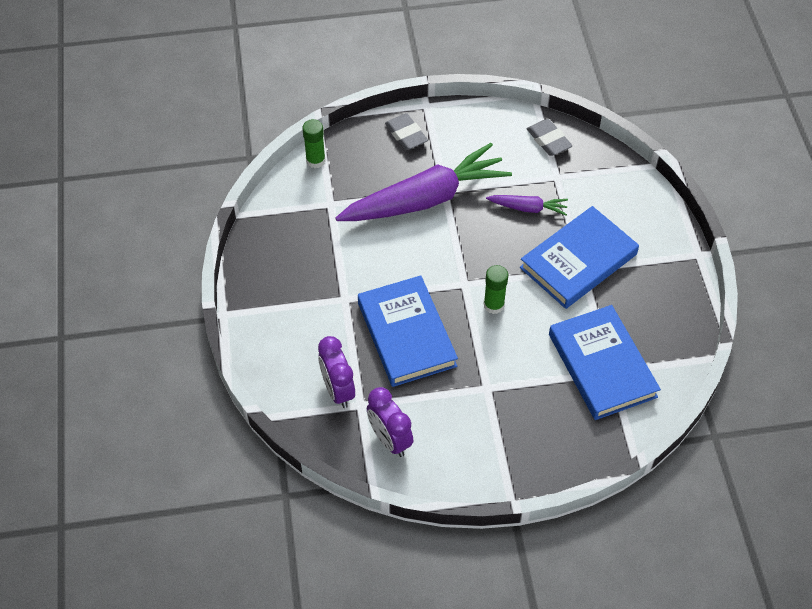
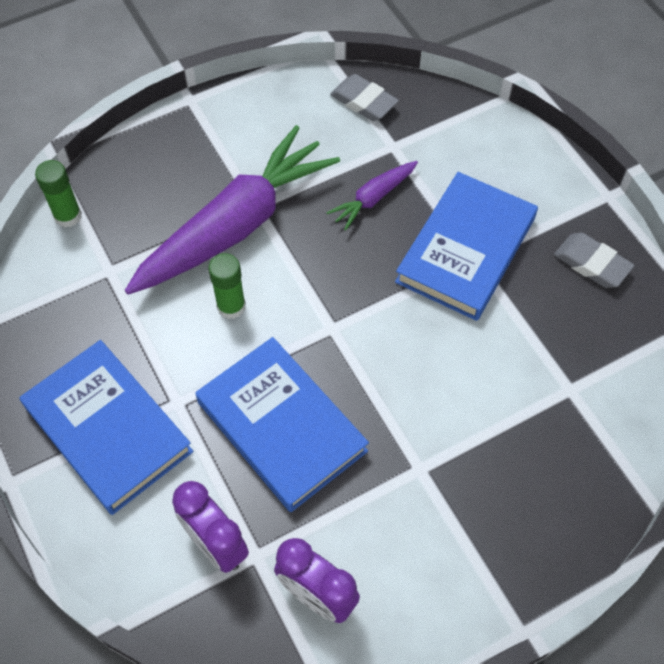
camera: 20 degrees left, 5 degrees up
(406, 134) = (178, 145): grey eraser -> grey eraser (592, 263)
(493, 305) = (382, 346): green glue stick -> green glue stick (231, 306)
(528, 208) = (373, 198): purple carrot -> purple carrot turned 150 degrees clockwise
(602, 365) = (555, 385): blue book -> blue book (108, 429)

